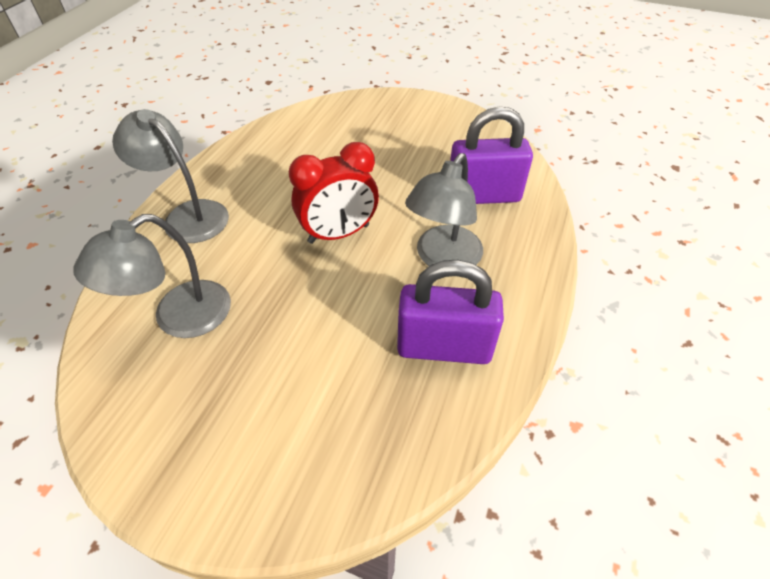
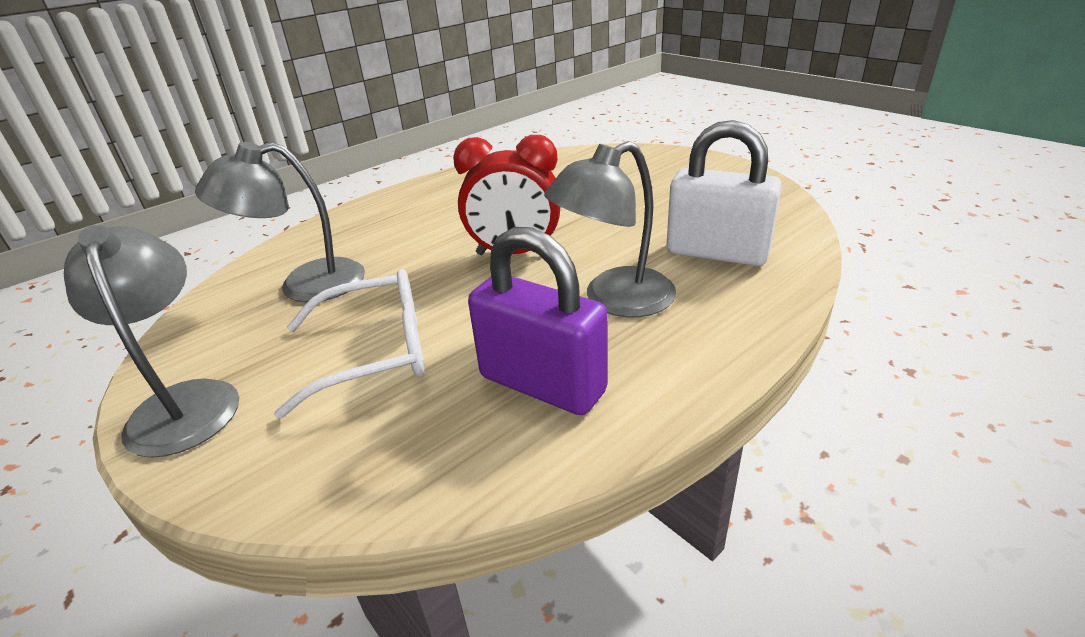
camera: 30 degrees right, 15 degrees down
(187, 215) = (387, 211): grey lamp -> grey lamp (184, 402)
(301, 364) = (375, 352): none -> white glasses
(483, 196) = (717, 253): purple padlock -> white padlock

